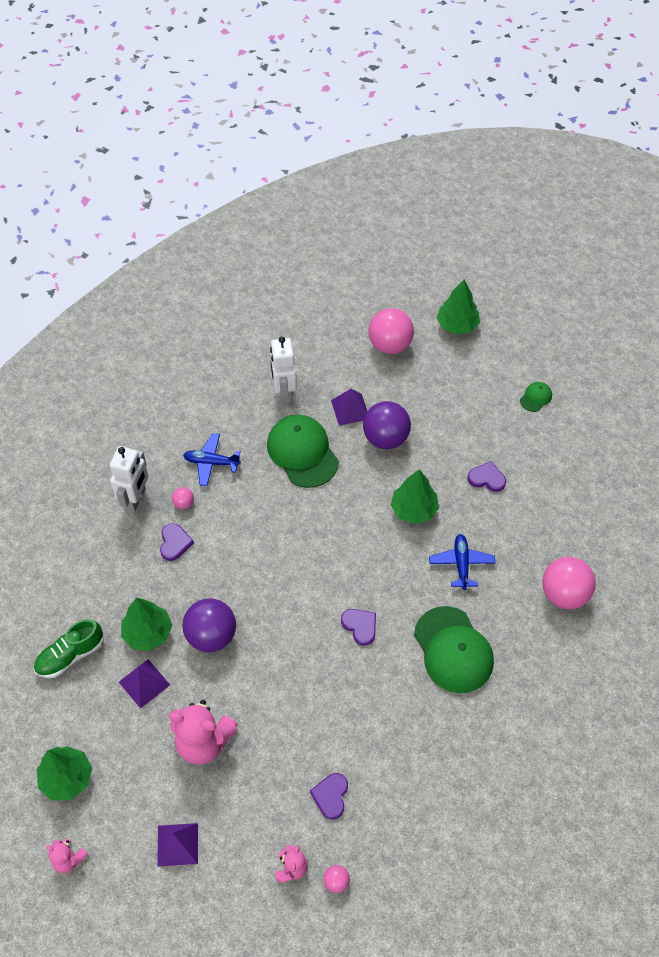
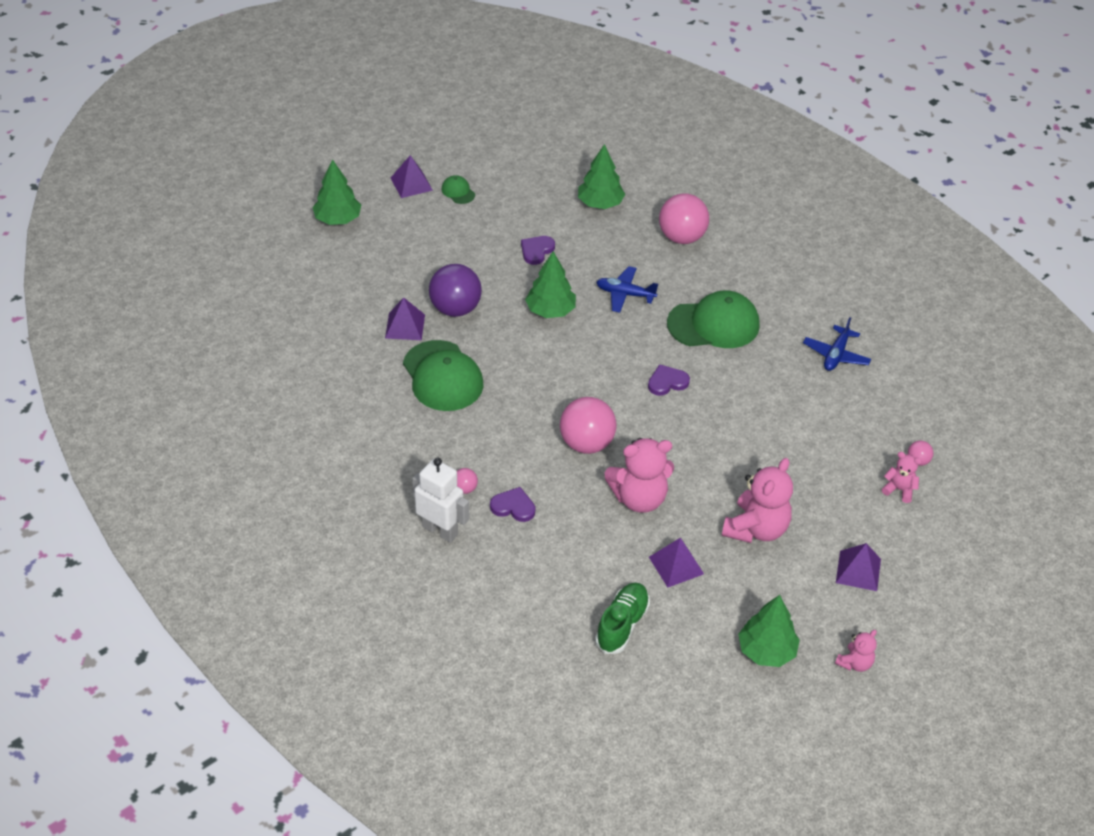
camera: 75 degrees left, 10 degrees down
(70, 655) = (622, 625): green shoe -> green shoe turned 135 degrees counterclockwise
(148, 633) = (617, 551): green tree -> green tree (600, 203)
(211, 463) = (421, 454): blue plane -> blue plane (836, 355)
(211, 636) = (639, 498): purple ball -> pink teddy bear
(284, 392) = (355, 373): white robot -> none
(302, 452) = (442, 376): green cap -> green cap turned 105 degrees counterclockwise
(331, 796) = (836, 445): purple heart -> none
(390, 345) = (336, 275): pink ball -> pink ball (586, 443)
(528, 361) = (411, 184): none -> purple pyramid

